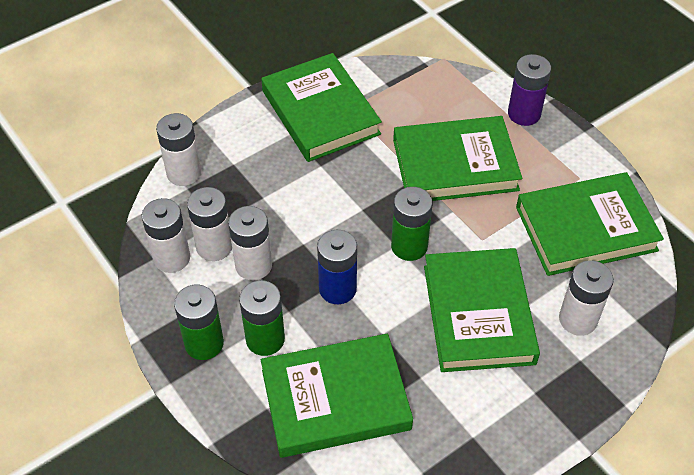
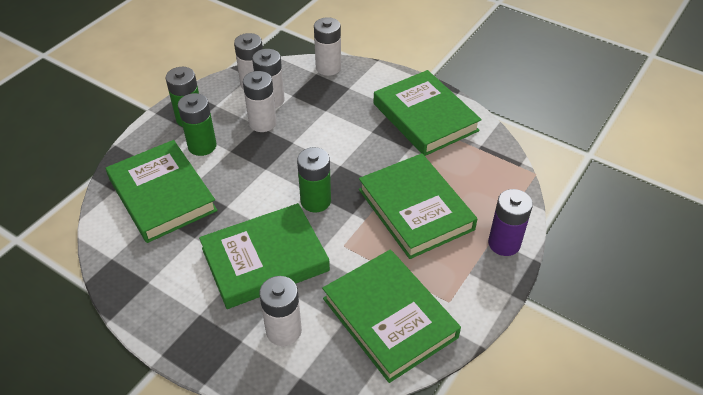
camera: 70 degrees right, 5 degrees down
(320, 112) = (425, 117): green book -> green book turned 75 degrees counterclockwise
(337, 289) = (258, 171): blue battery -> none

